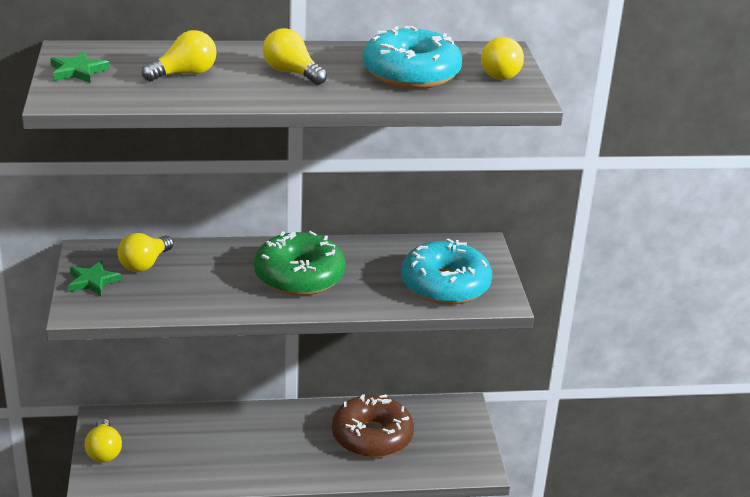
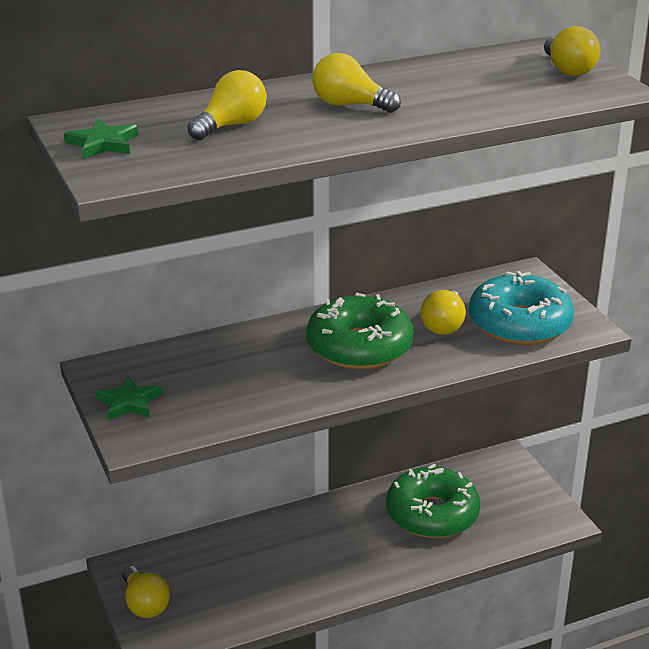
camera: 15 degrees left, 0 degrees up
(145, 264) = (176, 370): yellow light bulb -> yellow light bulb (443, 325)
(372, 437) = (432, 514): brown donut -> green donut
(411, 73) = (477, 85): turquoise donut -> none

